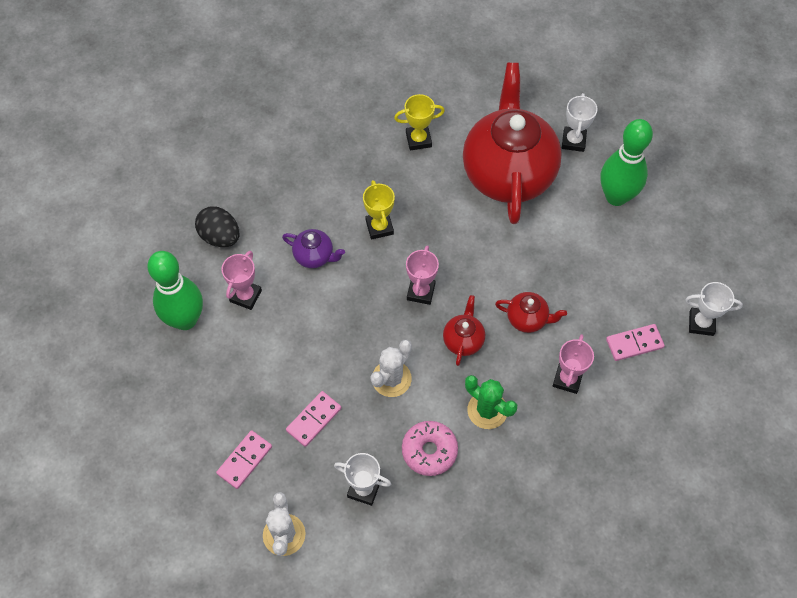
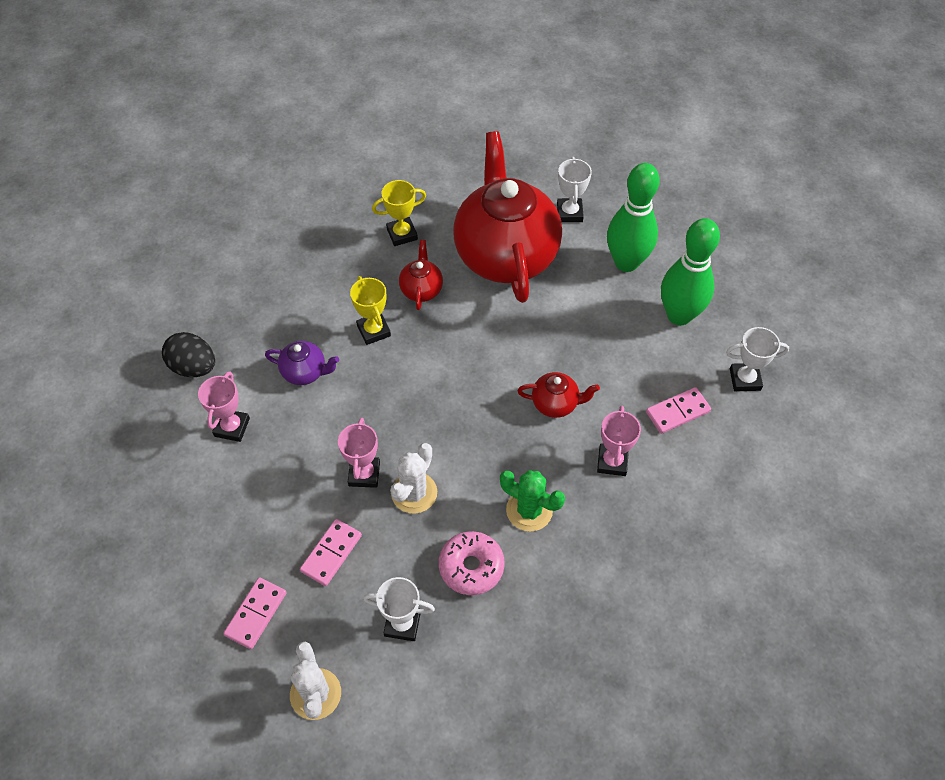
camera: 10 degrees left, 5 degrees down
(185, 320) = (164, 464): green bowling pin -> green bowling pin (679, 315)
(421, 292) = (431, 393): pink trophy -> pink trophy (364, 474)
(463, 340) = (488, 438): red teapot -> red teapot (421, 289)

